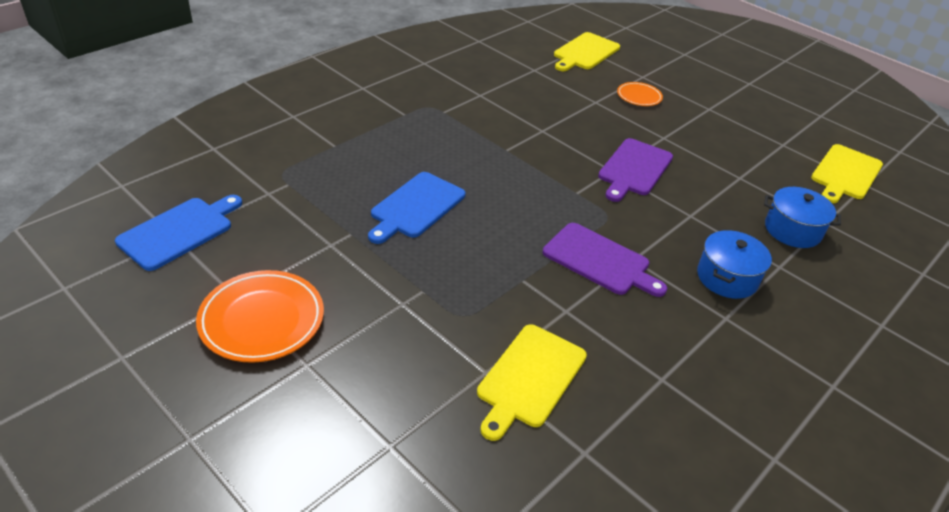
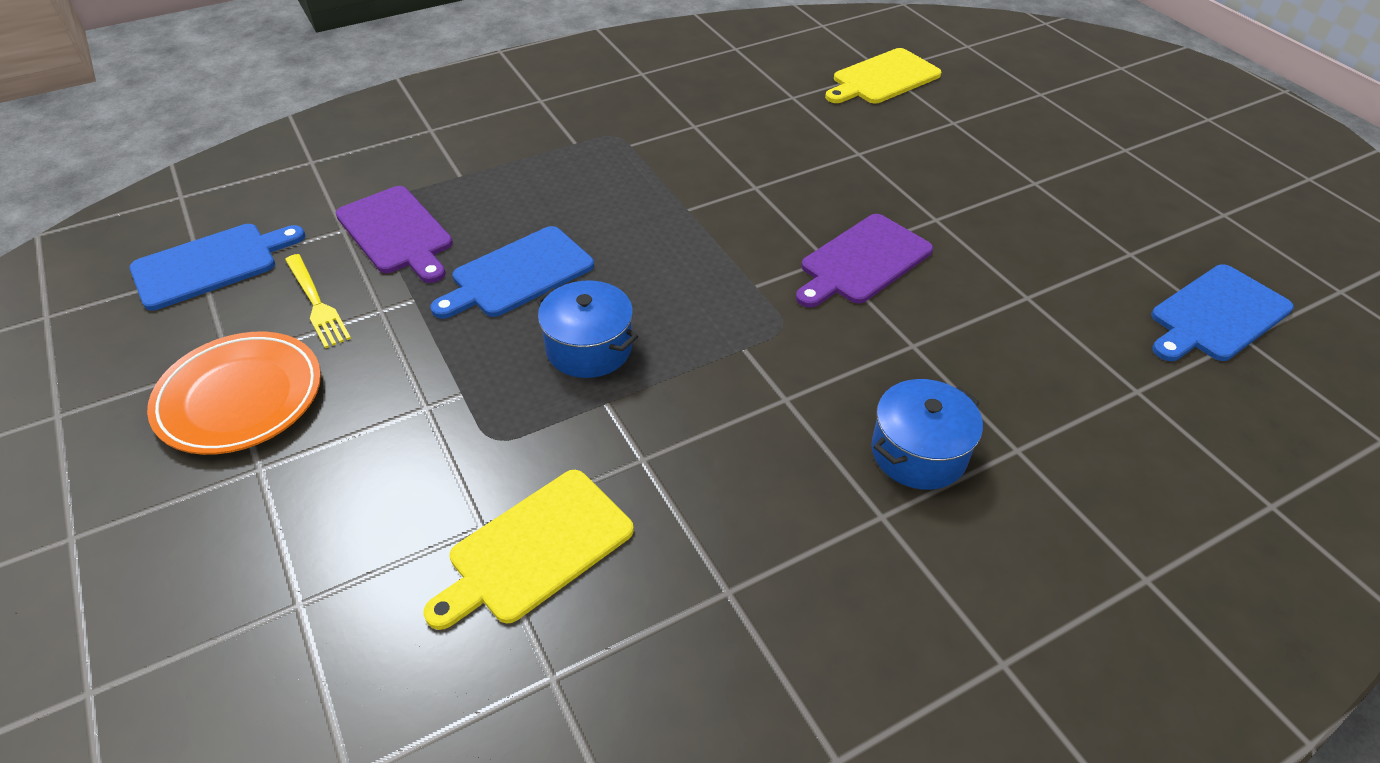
camera: 20 degrees right, 5 degrees up
(280, 247) = (316, 303): none -> yellow fork
(600, 261) = (734, 393): purple cutting board -> purple cutting board (397, 233)
(639, 97) = (930, 152): orange plate -> none
(792, 230) = (1071, 394): blue pot -> blue pot (589, 348)
(845, 174) = (1217, 315): yellow cutting board -> blue cutting board

